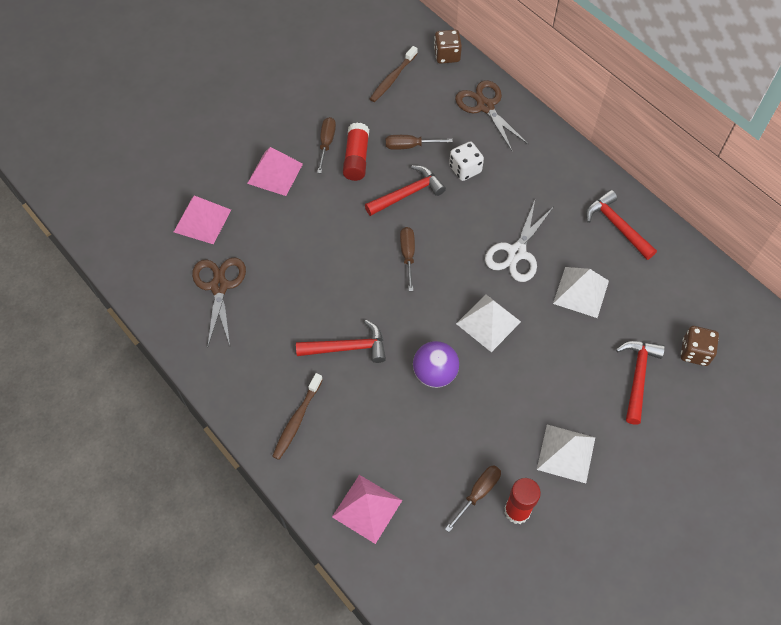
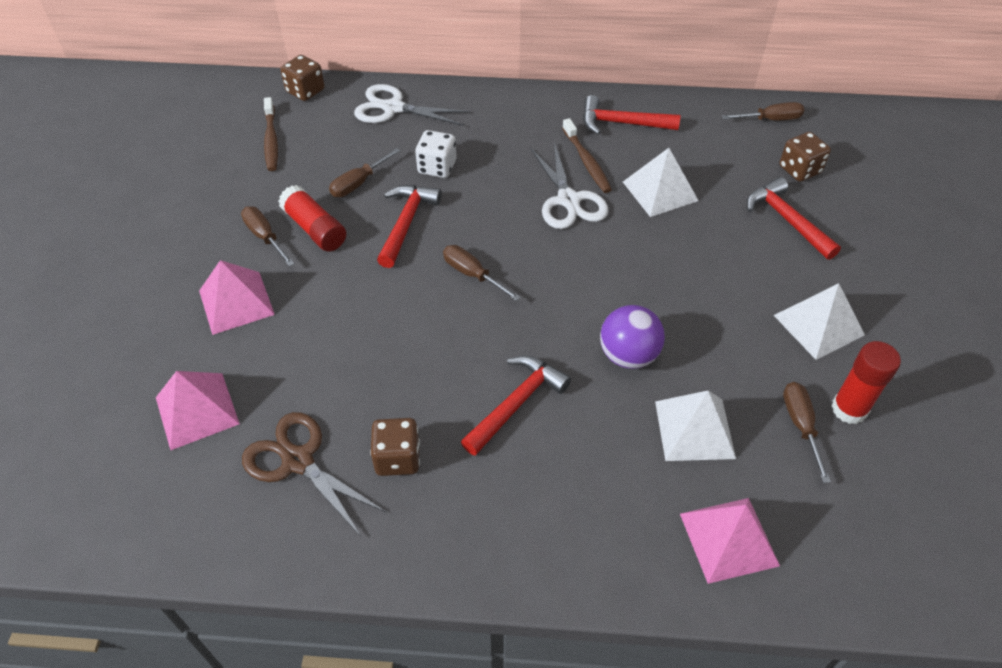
camera: 45 degrees left, 10 degrees down
(262, 325) = (397, 458): none -> brown dice
(297, 420) = (552, 520): brown toothbrush -> brown toothbrush (587, 162)
(485, 106) = (393, 108): brown scissors -> white scissors
(488, 322) = (618, 274): white pyramid -> white pyramid (694, 429)
(725, 302) = (770, 120): none -> brown screwdriver

